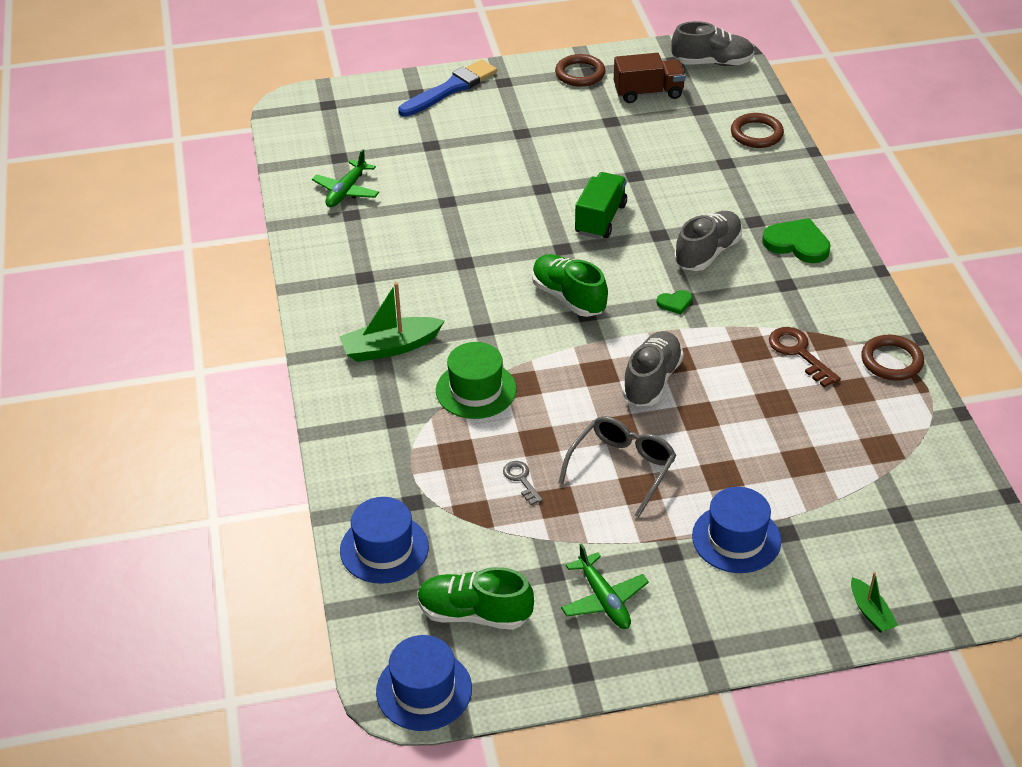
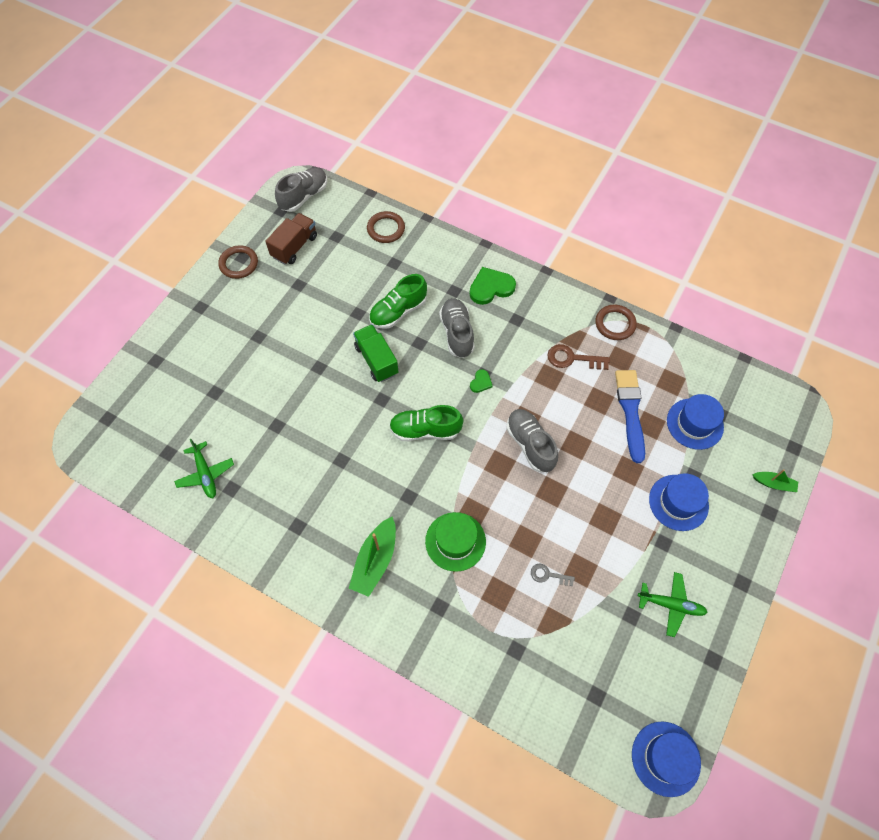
camera: 50 degrees left, 20 degrees up
(384, 548) = (540, 696): blue hat -> blue hat (695, 423)
(450, 89) = (173, 339): blue brush -> blue brush (630, 411)
(474, 614) = (629, 684): green shoe -> green shoe (398, 311)
(622, 468) = (583, 515): grey glasses -> none

